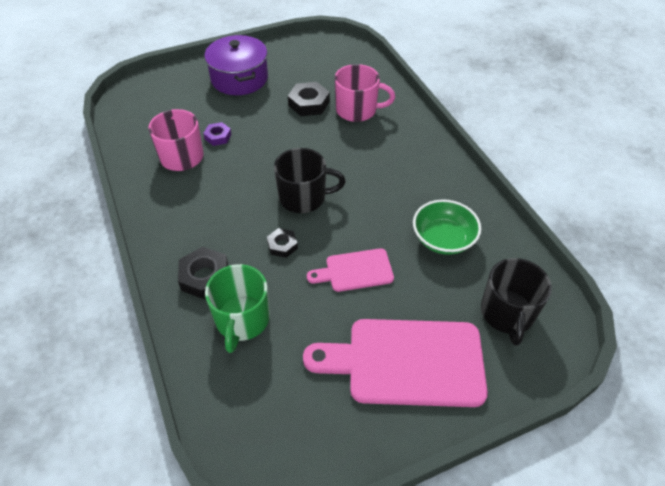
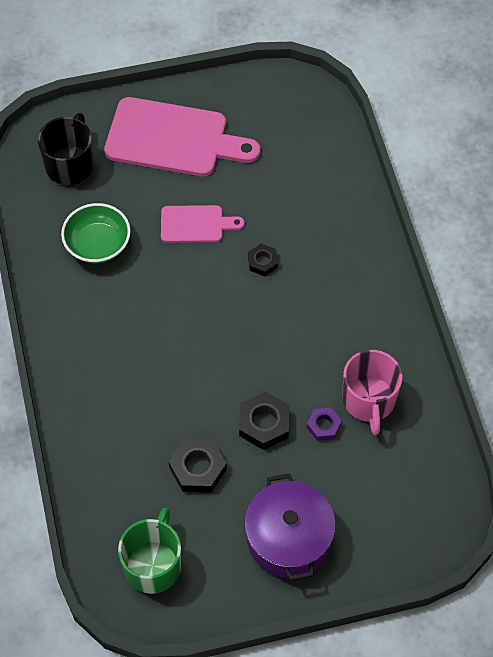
camera: 170 degrees left, 10 degrees up
(205, 277) = (342, 240): black nut -> black nut (264, 424)
(242, 320) = (309, 193): green mug -> green mug (153, 564)
(304, 197) = (231, 317): black mug -> none
(357, 110) = (135, 445): pink mug -> none

